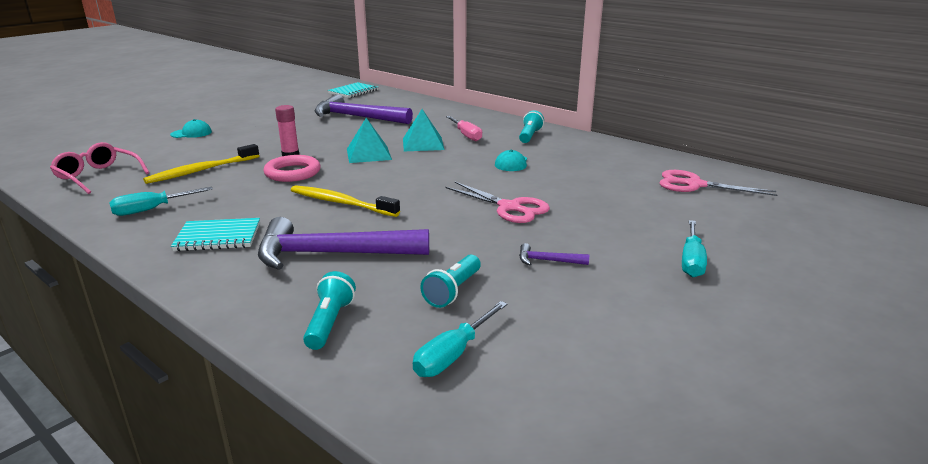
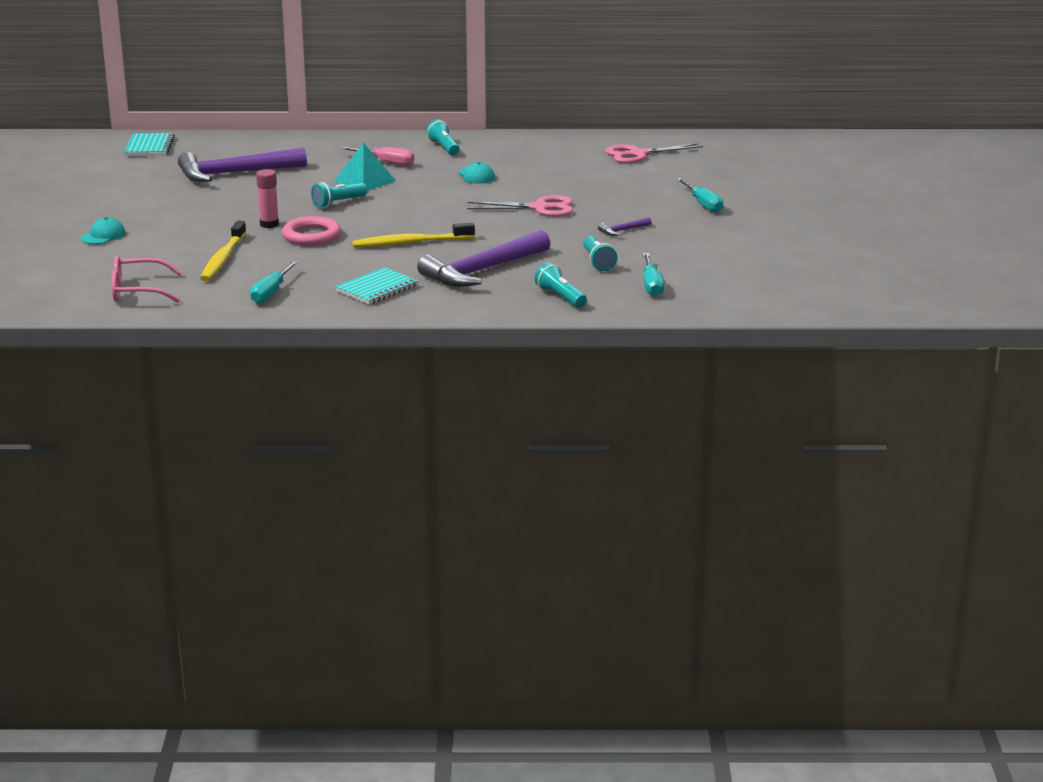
camera: 40 degrees left, 0 degrees up
(368, 154) = (338, 203): turquoise pyramid -> turquoise flashlight

